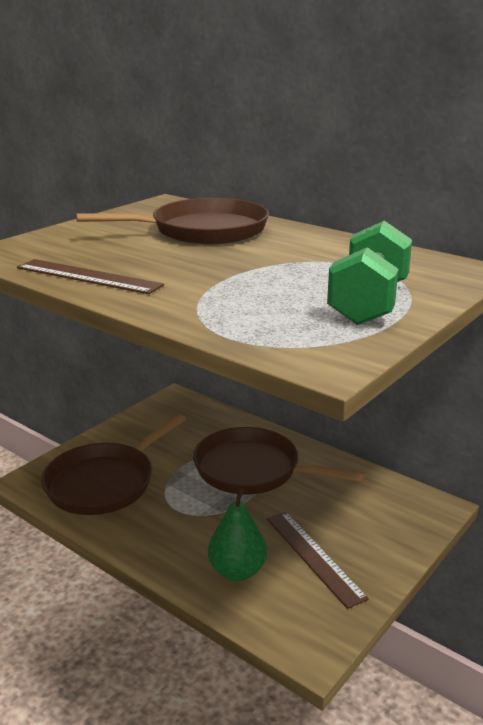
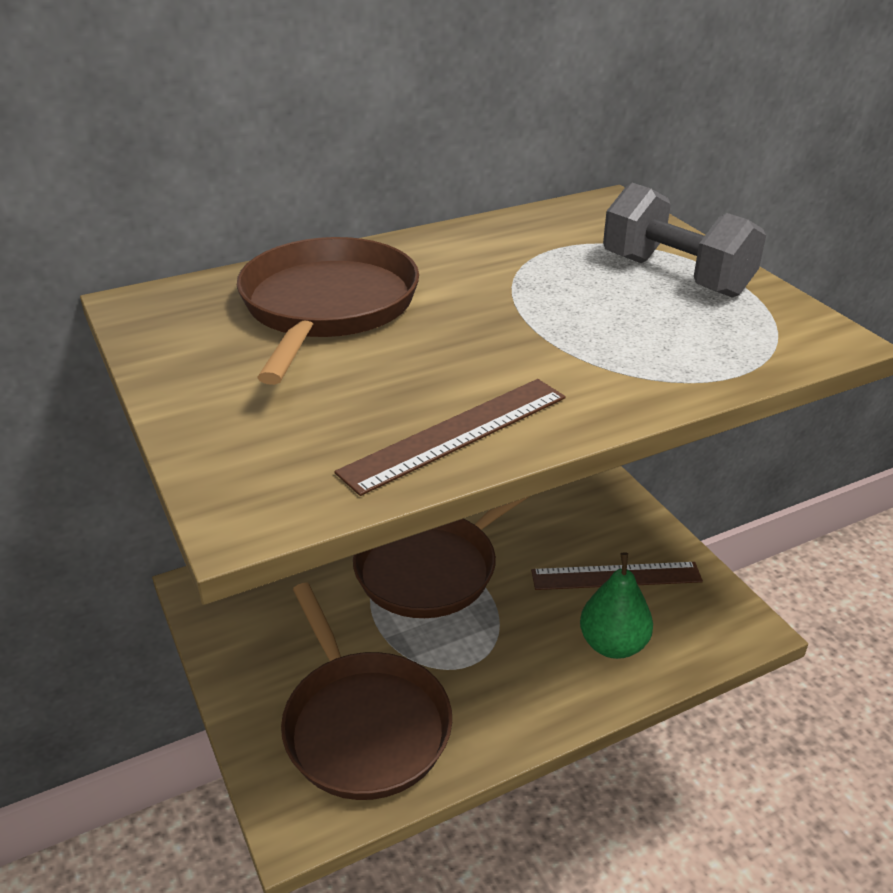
camera: 65 degrees left, 10 degrees up
(368, 303) = (675, 276): green dumbbell -> grey dumbbell

